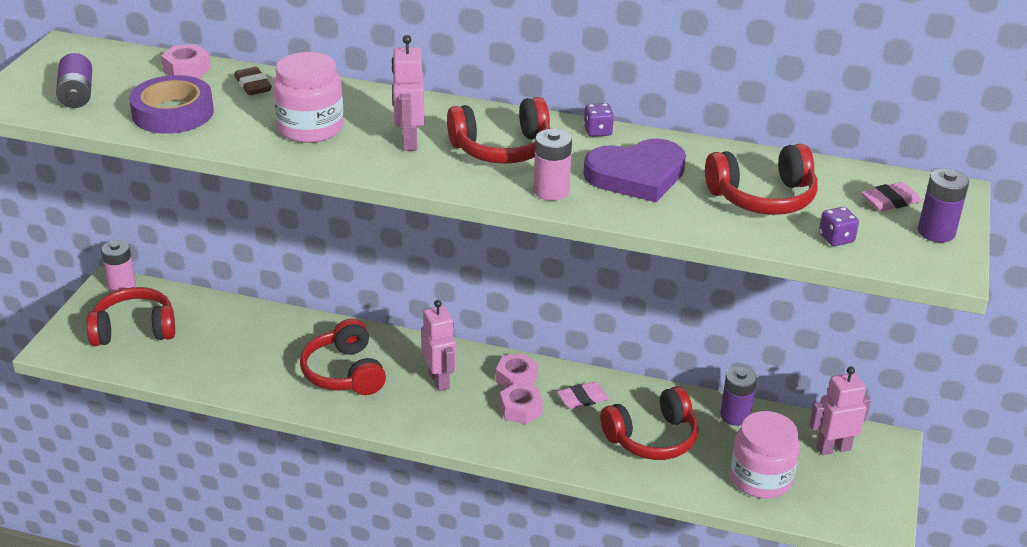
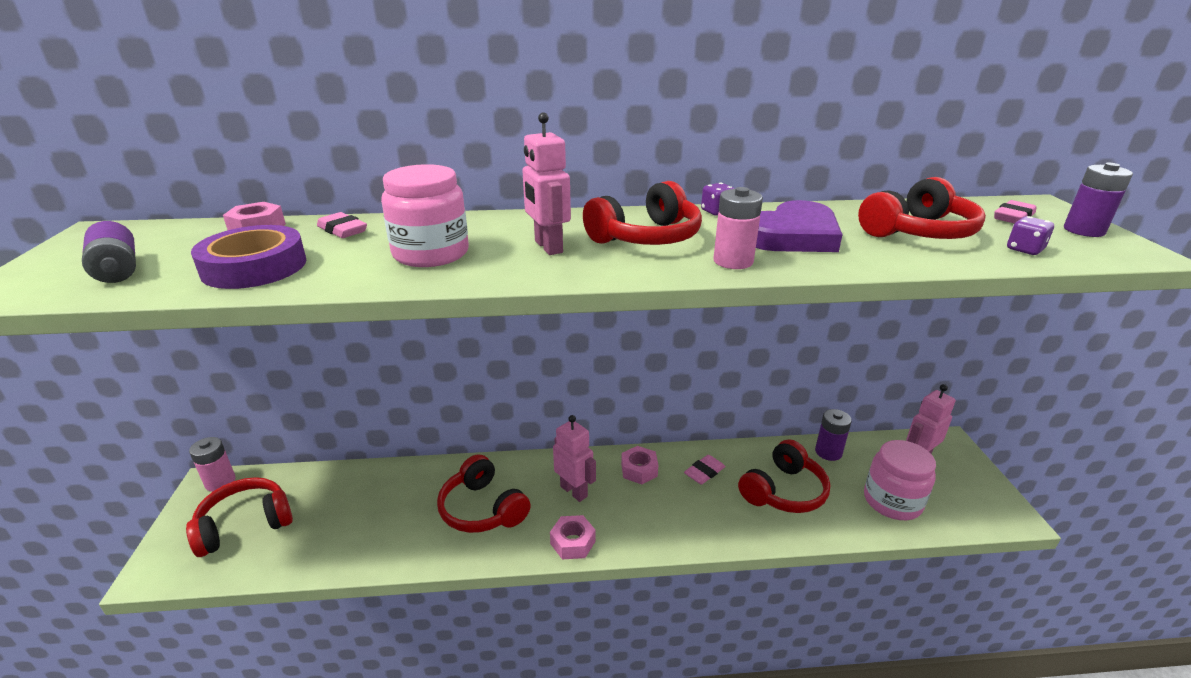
camera: 20 degrees left, 5 degrees down
(253, 85) = (342, 230): brown eraser -> pink eraser
(521, 409) = (660, 497): pink nut -> pink nut (573, 542)

